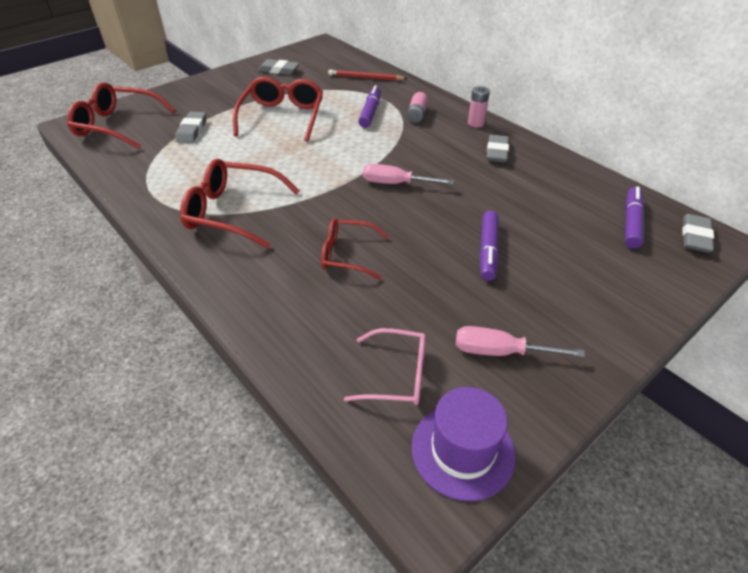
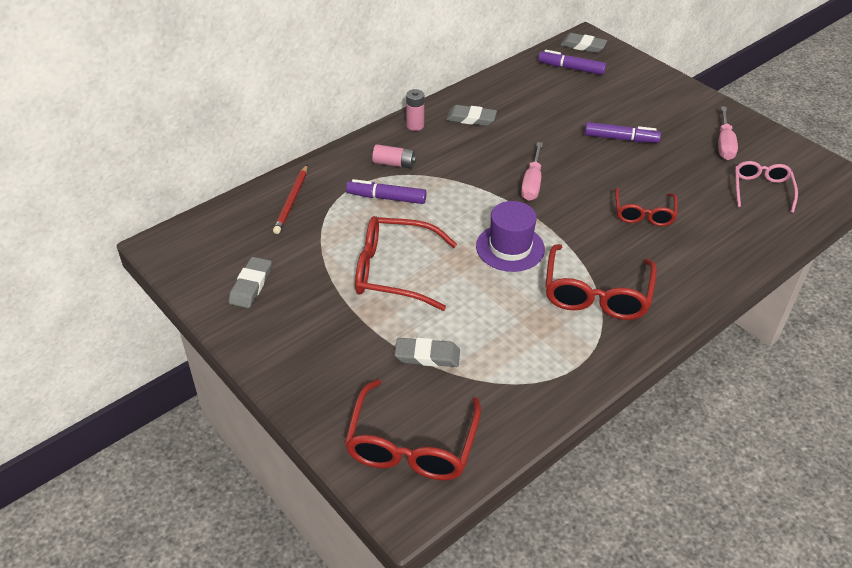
camera: 90 degrees left, 0 degrees up
(462, 450) = (806, 166): purple hat -> purple hat (510, 247)

